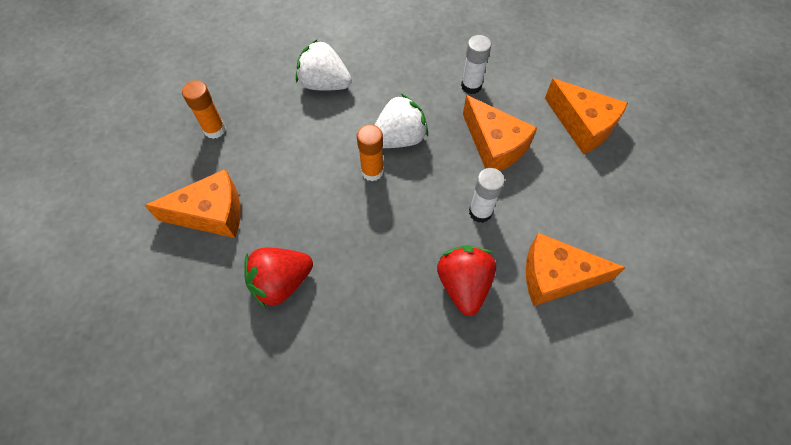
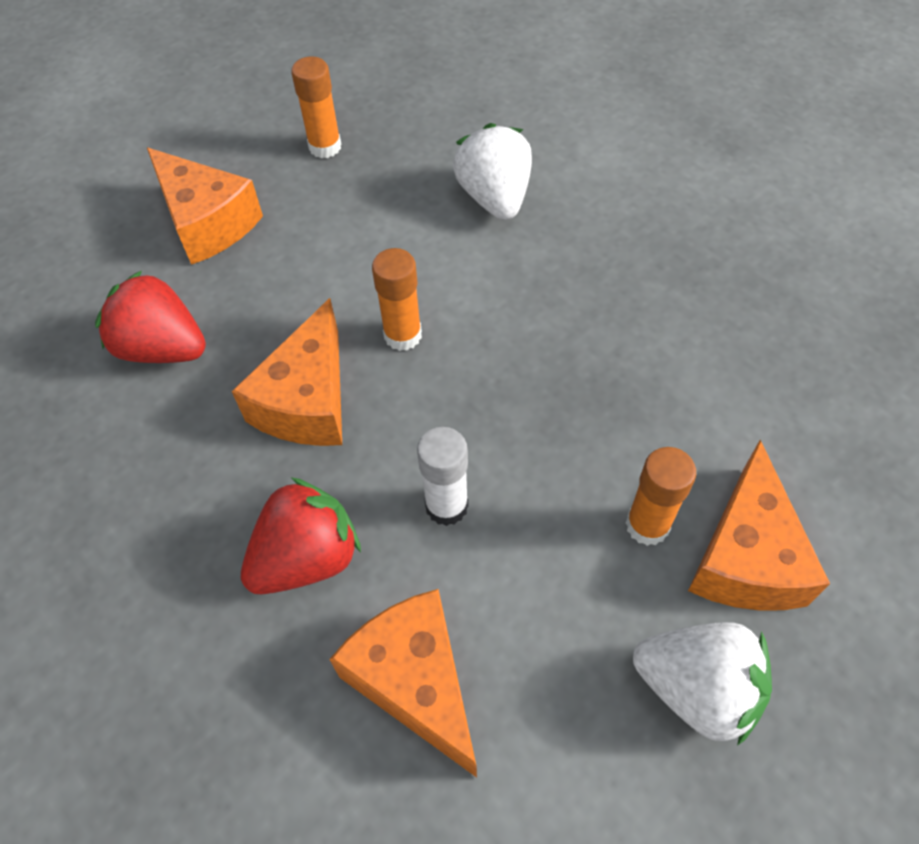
camera: 55 degrees right, 5 degrees down
(399, 138) = (484, 331): white strawberry -> white strawberry (697, 688)
(471, 86) = (663, 358): white glue stick -> none
(494, 146) = (582, 454): orange cheese -> orange cheese (307, 401)
(545, 147) = (647, 525): none -> orange glue stick

